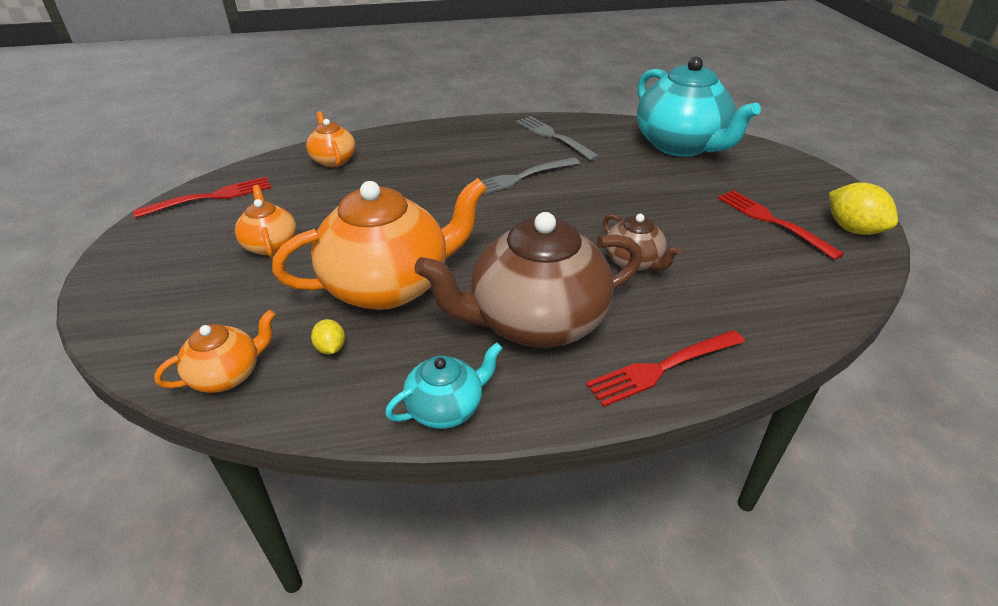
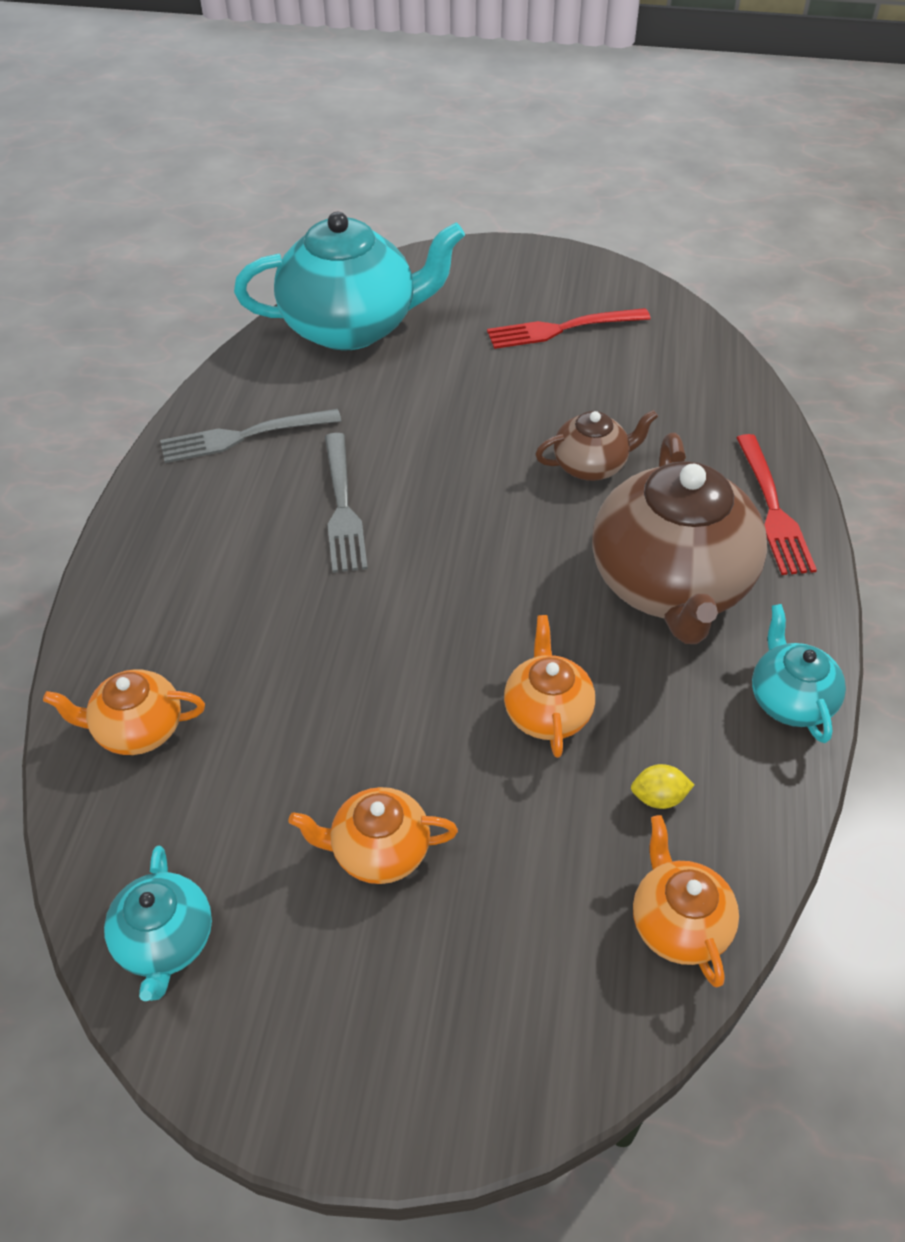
camera: 70 degrees left, 10 degrees up
(210, 197) = (165, 942): red fork -> turquoise teapot
(389, 285) = (547, 712): orange teapot -> orange teapot, size x0.49
(853, 229) = (602, 282): yellow lemon -> none

